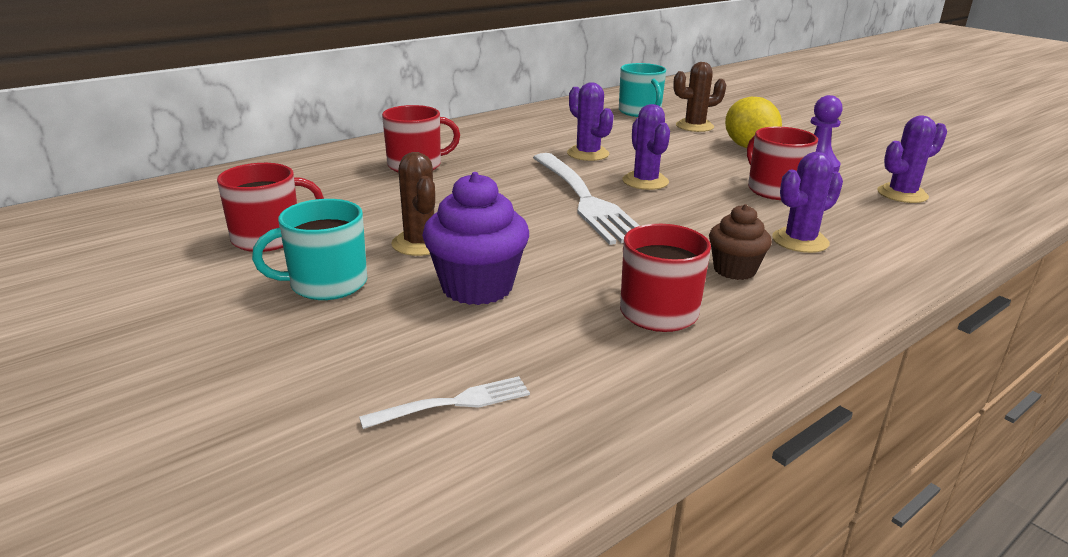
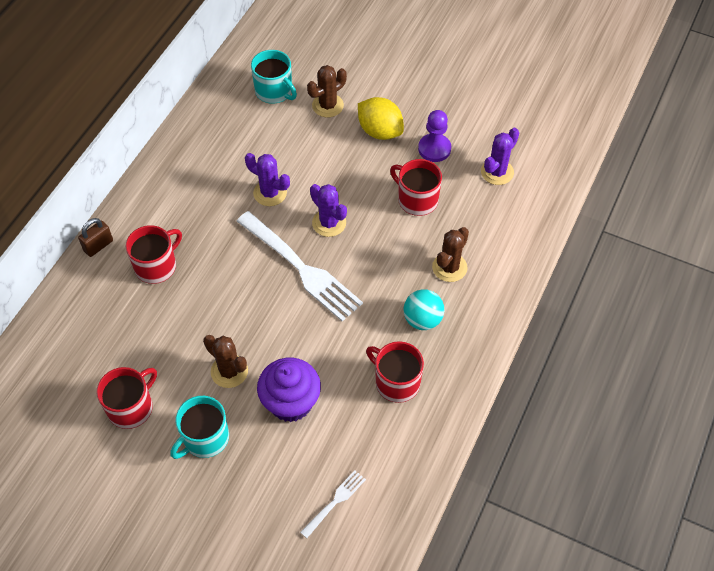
camera: 25 degrees left, 30 degrees up
(371, 145) = (98, 246): none -> brown padlock
(734, 270) = (422, 319): brown cupcake -> turquoise ball
(800, 241) = (449, 267): purple cactus -> brown cactus

